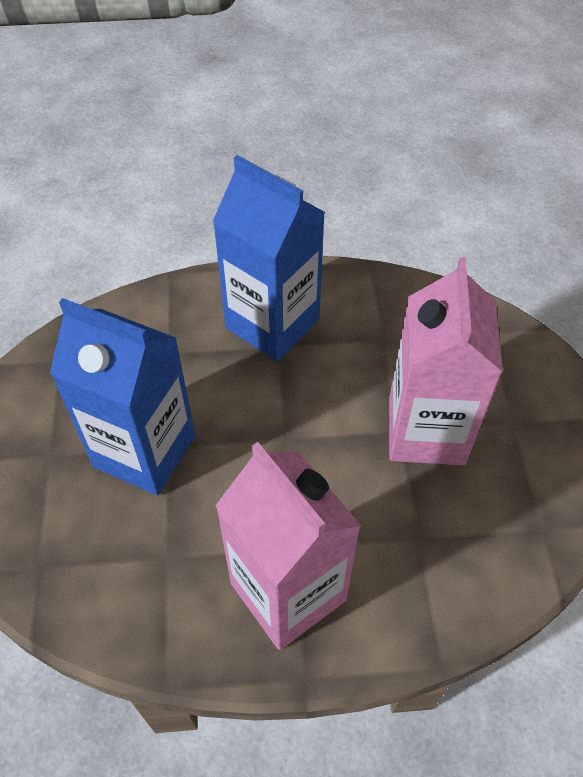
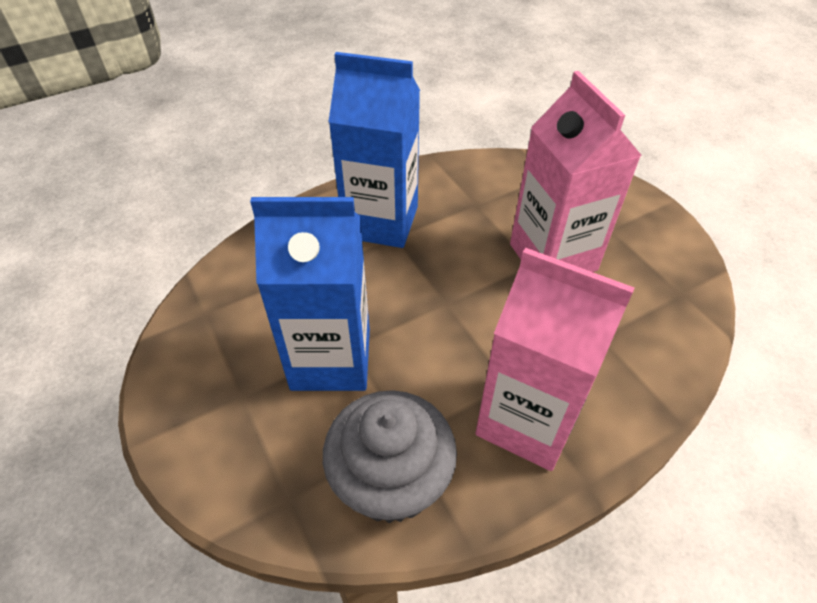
camera: 25 degrees left, 5 degrees down
(132, 590) = (391, 479): none -> grey cupcake

